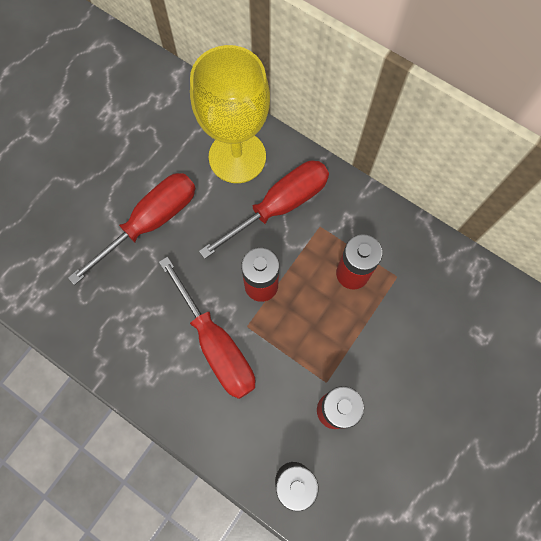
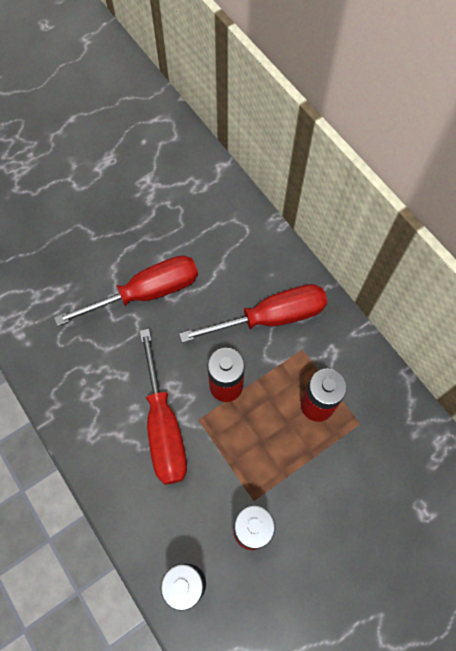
camera: 20 degrees right, 5 degrees down
(237, 157) = (248, 259): yellow goblet -> none

